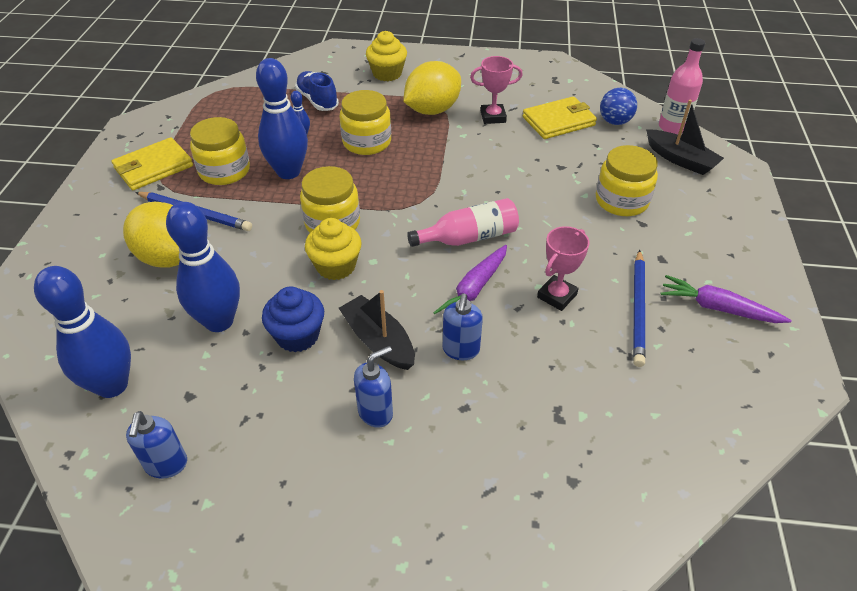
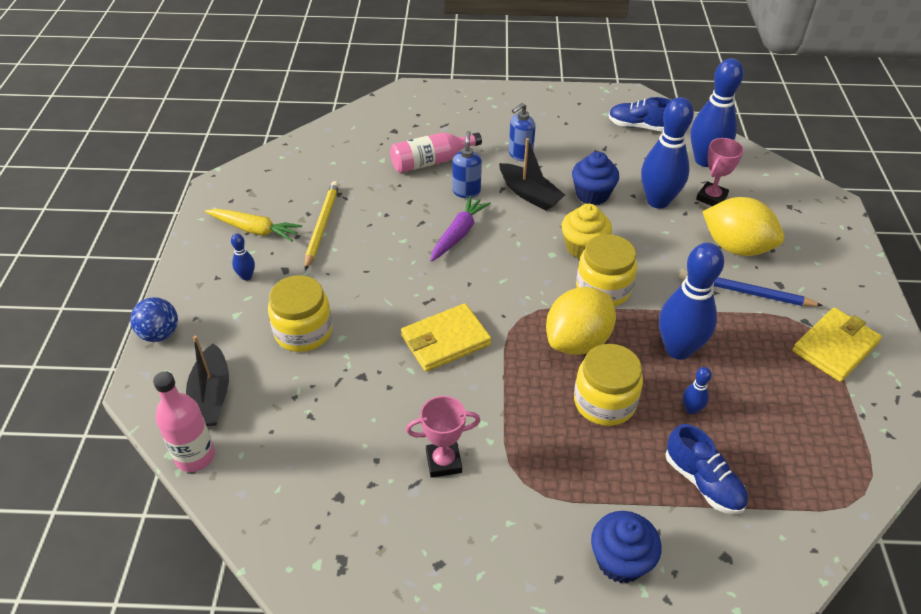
camera: 175 degrees right, 0 degrees up
(166, 465) = (639, 126): blue soap dispenser -> blue shoe
(224, 171) = (751, 346): yellow jar -> none
(387, 74) = (620, 560): yellow cupcake -> blue cupcake
(432, 110) = (531, 471): yellow lemon -> yellow lemon (577, 341)
(469, 237) = (466, 281): pink bottle -> pink bottle (431, 161)
(557, 296) = (388, 233): pink trophy -> pink trophy (711, 198)
(558, 121) = (352, 459): yellow wallet -> yellow wallet (445, 340)
(615, 121) = (272, 463): blue ball -> blue ball (160, 334)
(638, 309) = (322, 226): blue pencil -> yellow pencil
(680, 159) = (211, 396): black boat -> black boat turned 135 degrees counterclockwise
(700, 253) = (246, 276): none -> blue bowling pin
(718, 308) = (254, 230): purple carrot -> yellow carrot

